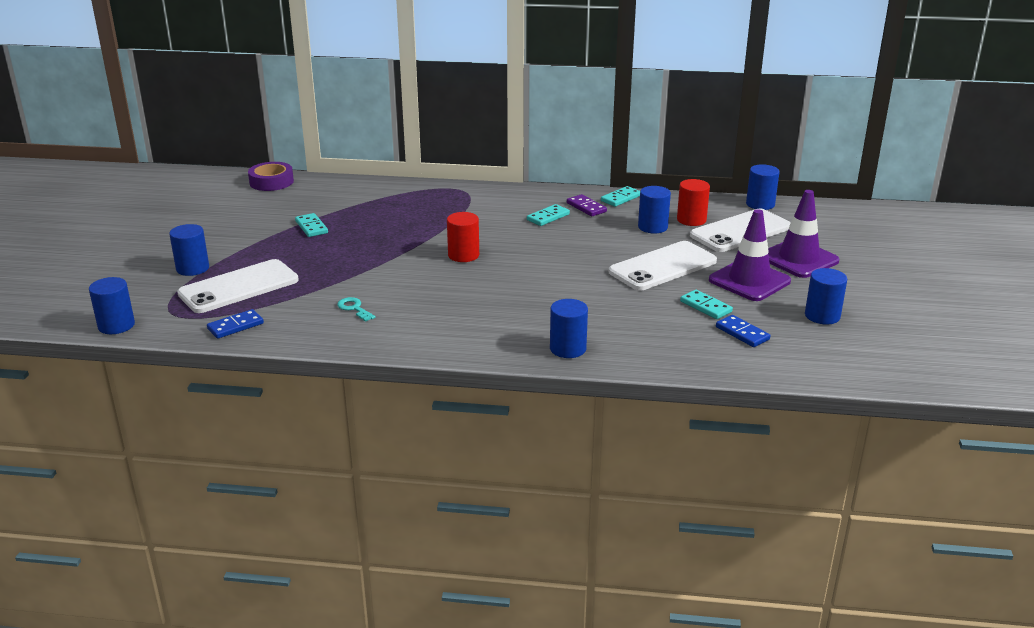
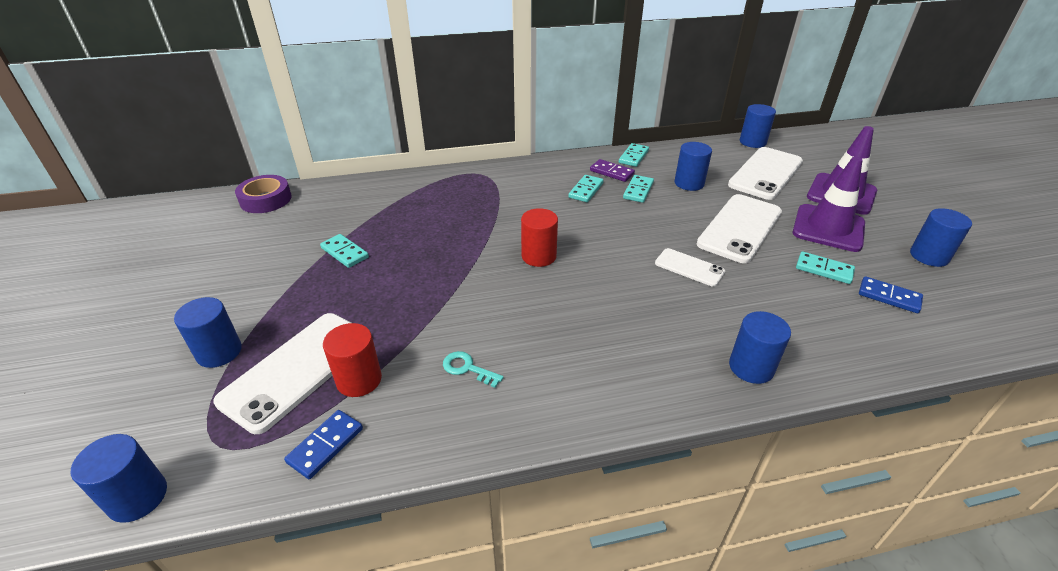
camera: 20 degrees left, 10 degrees up
(584, 284) = (689, 267): none -> white phone
(597, 225) = (638, 190): none -> turquoise domino
(691, 220) = (714, 169): red cylinder -> red cylinder (359, 380)

